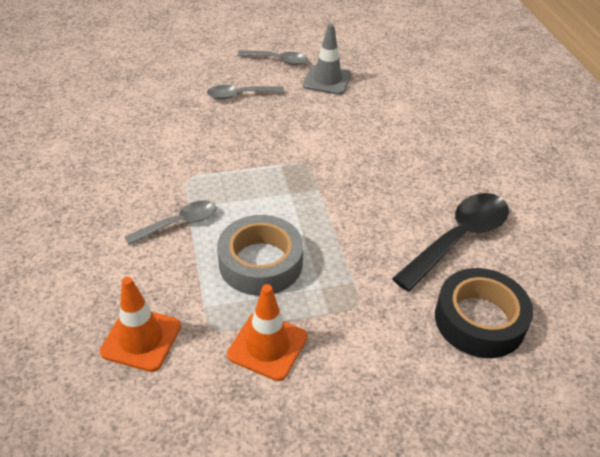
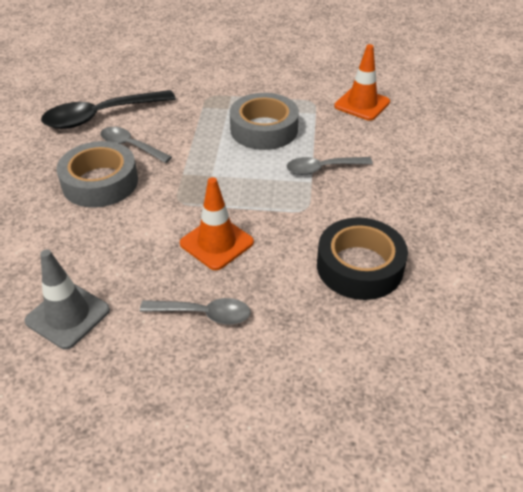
camera: 160 degrees left, 0 degrees up
(267, 346) = (280, 87): orange traffic cone -> orange traffic cone (216, 243)
(278, 60) = (110, 379): grey spoon -> grey spoon (130, 146)
(387, 165) = (100, 182): none -> grey tape
(479, 320) = (137, 75): black tape -> black tape (359, 266)

